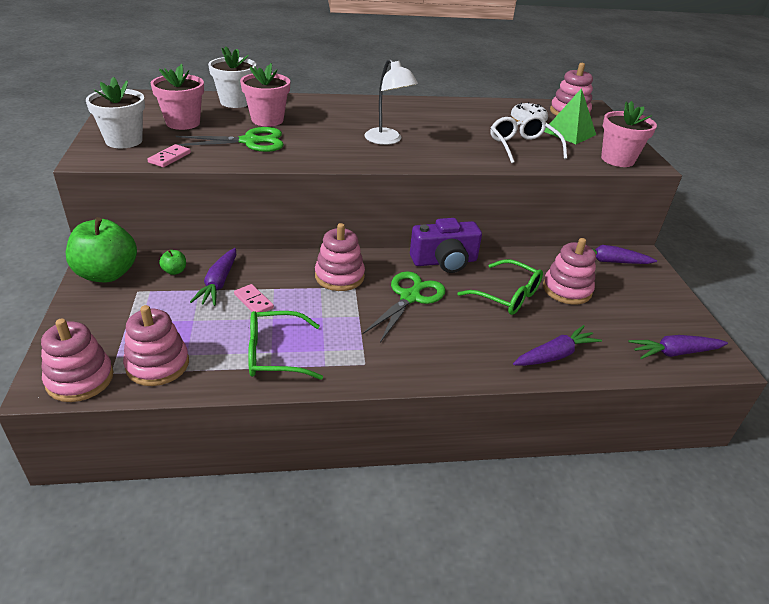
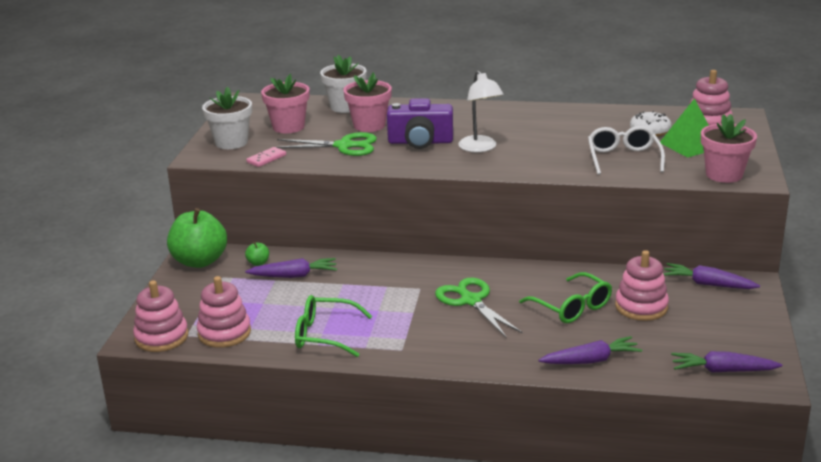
camera: 20 degrees right, 10 degrees down
(218, 283) = (294, 276): purple carrot -> purple carrot turned 120 degrees counterclockwise
(254, 301) = (321, 292): pink domino -> none
(339, 276) = (409, 278): pink stacking toy -> none
(410, 297) = (471, 300): green scissors -> green scissors turned 75 degrees counterclockwise
(444, 261) = (522, 272): purple camera -> purple camera (420, 142)

